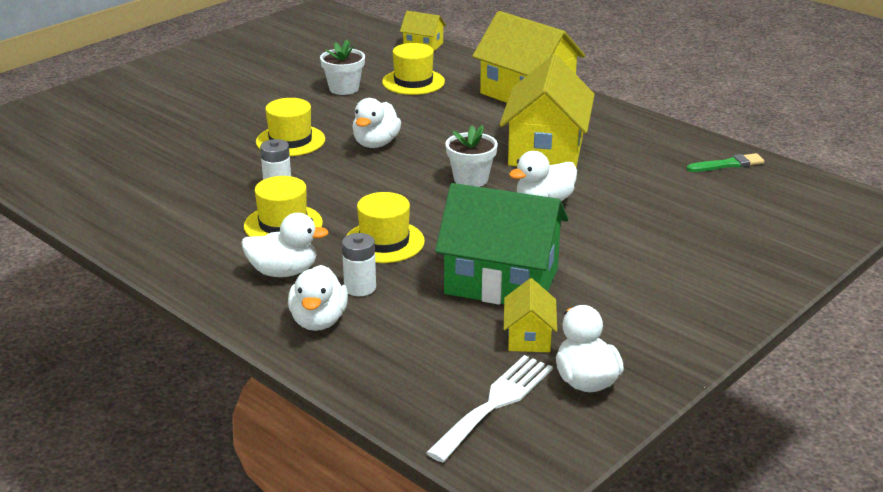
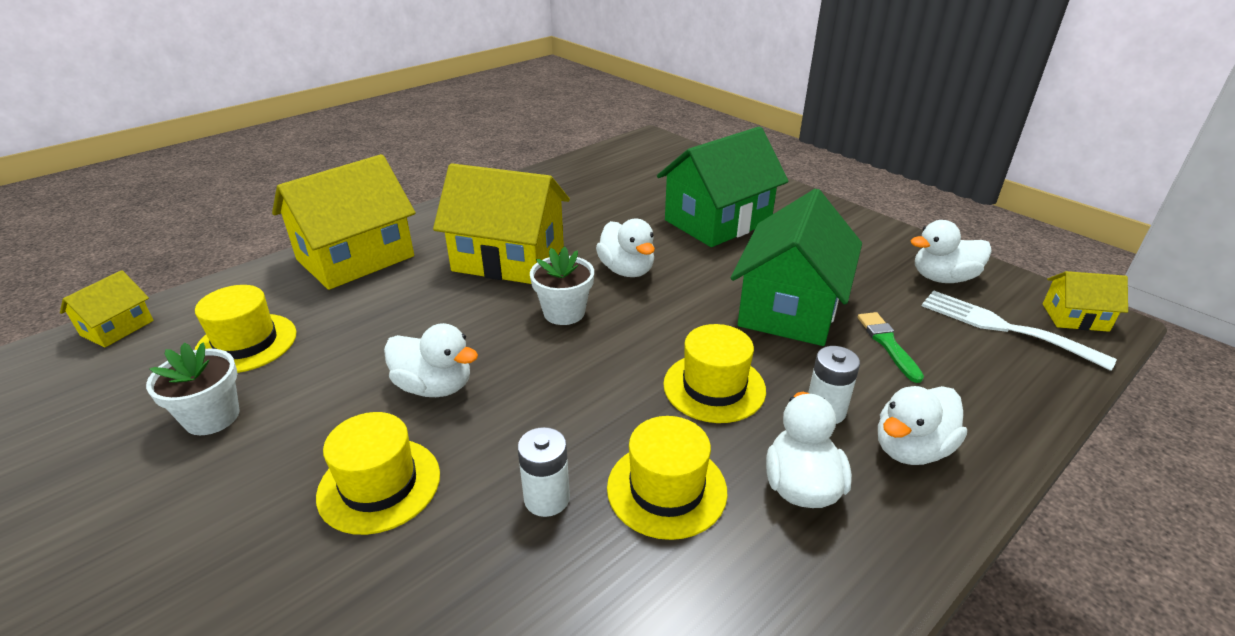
camera: 85 degrees left, 5 degrees up
(318, 321) = (911, 449): white duck -> white duck turned 135 degrees clockwise
(529, 337) = (886, 300): yellow house -> yellow house (1075, 317)
(661, 248) = (717, 221): none -> green house
(728, 164) = (571, 176): green brush -> green brush (888, 344)

